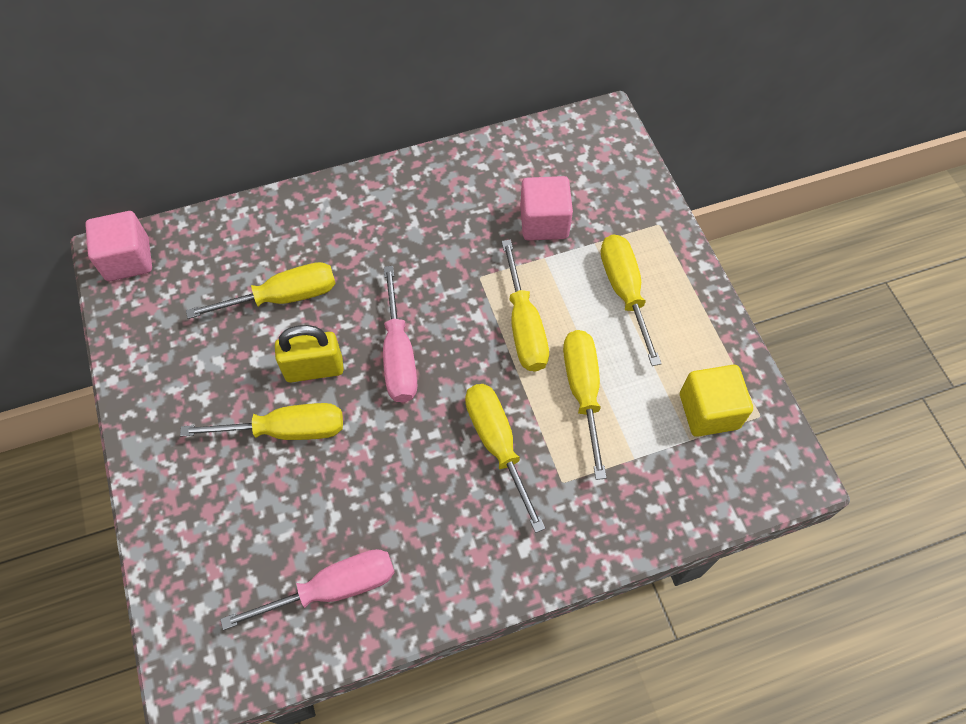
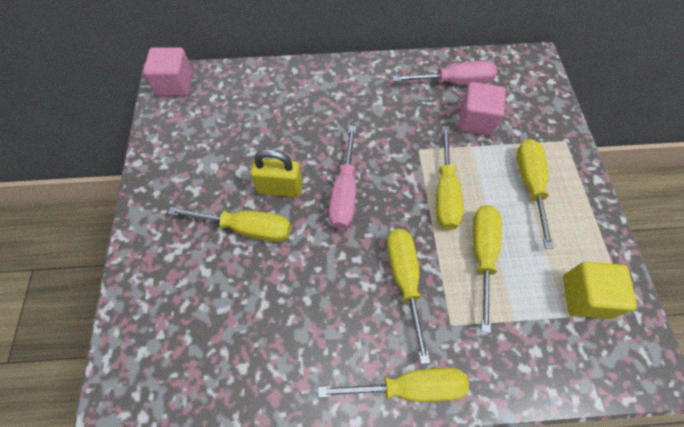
camera: 15 degrees right, 0 degrees up
(283, 297) = (272, 132): yellow screwdriver -> yellow screwdriver (409, 387)
(332, 589) = (246, 364): pink screwdriver -> pink screwdriver (454, 82)

